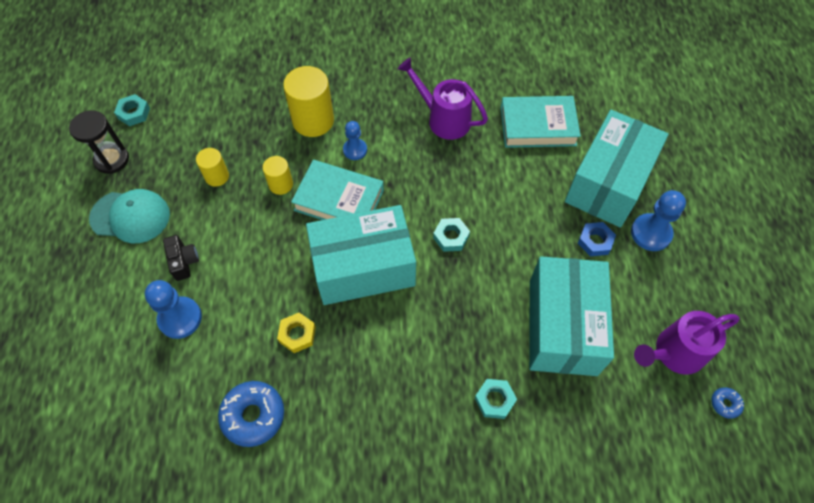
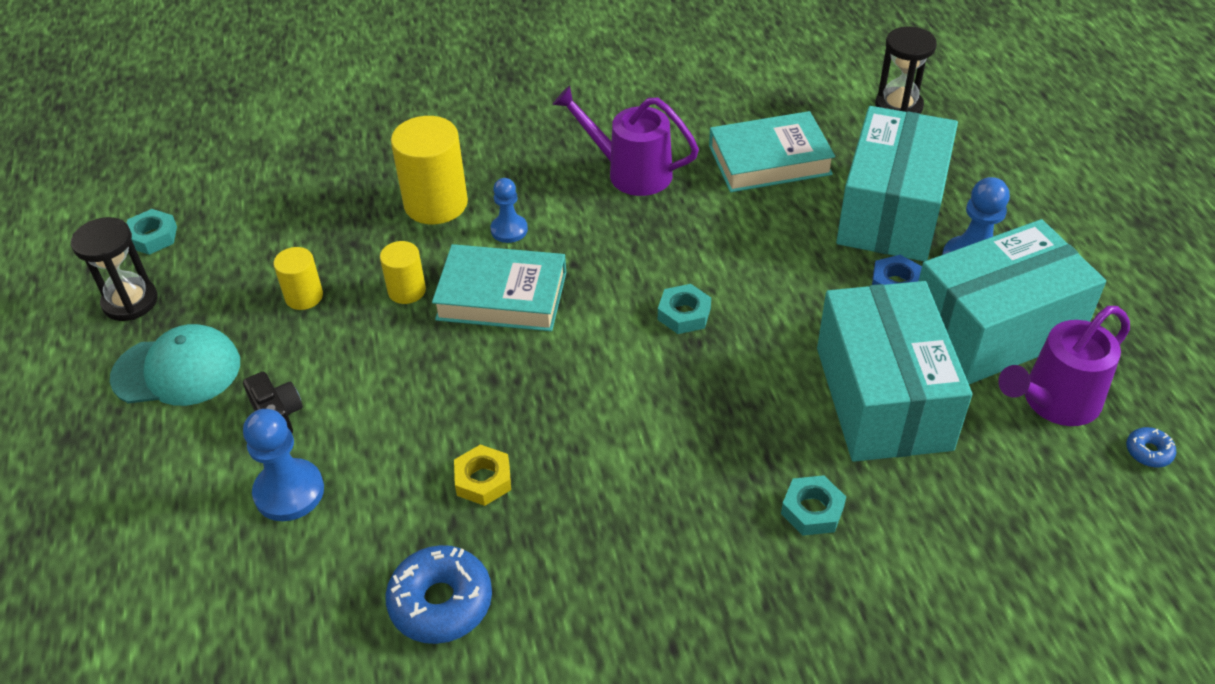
camera: 10 degrees left, 15 degrees down
(363, 267) = (562, 374): turquoise box -> turquoise box (994, 329)
(637, 98) = (898, 106): none -> black hourglass

